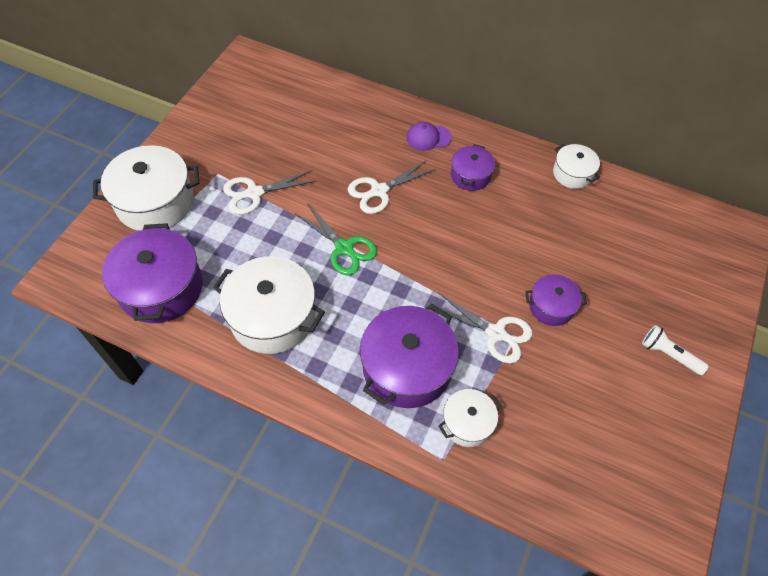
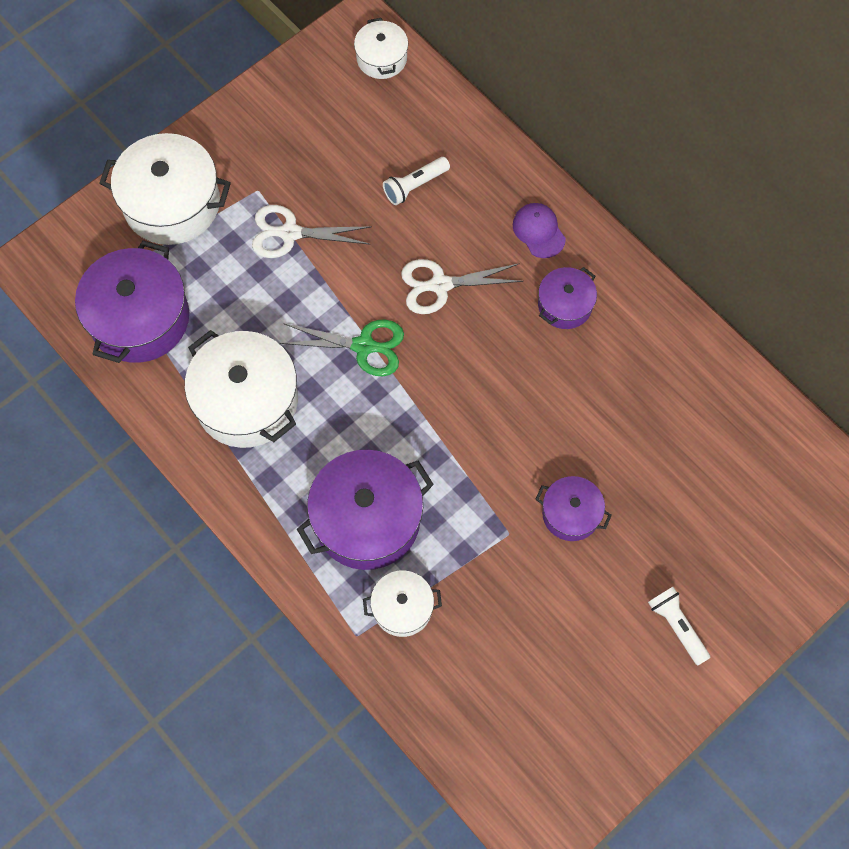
camera: 25 degrees right, 10 degrees up
(330, 137) = (415, 185): none -> white flashlight
(344, 248) = (363, 346): green scissors -> green scissors turned 60 degrees counterclockwise
(428, 137) = (539, 231): purple cap -> purple cap turned 45 degrees clockwise
(496, 333) = (487, 520): white scissors -> none
(572, 173) = (698, 350): white pot -> white pot (381, 58)

